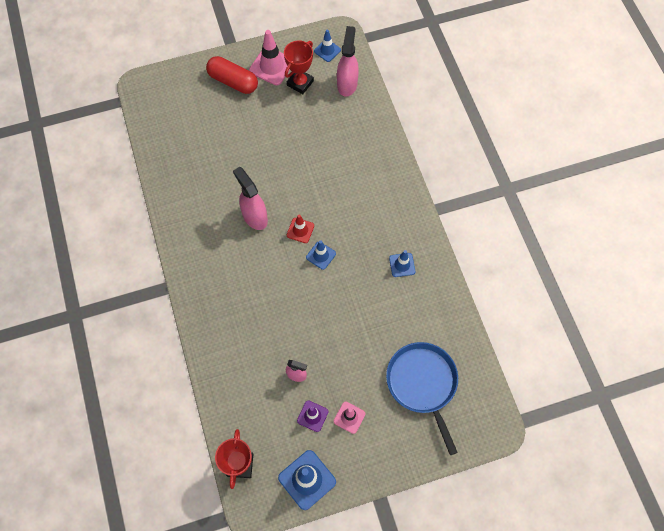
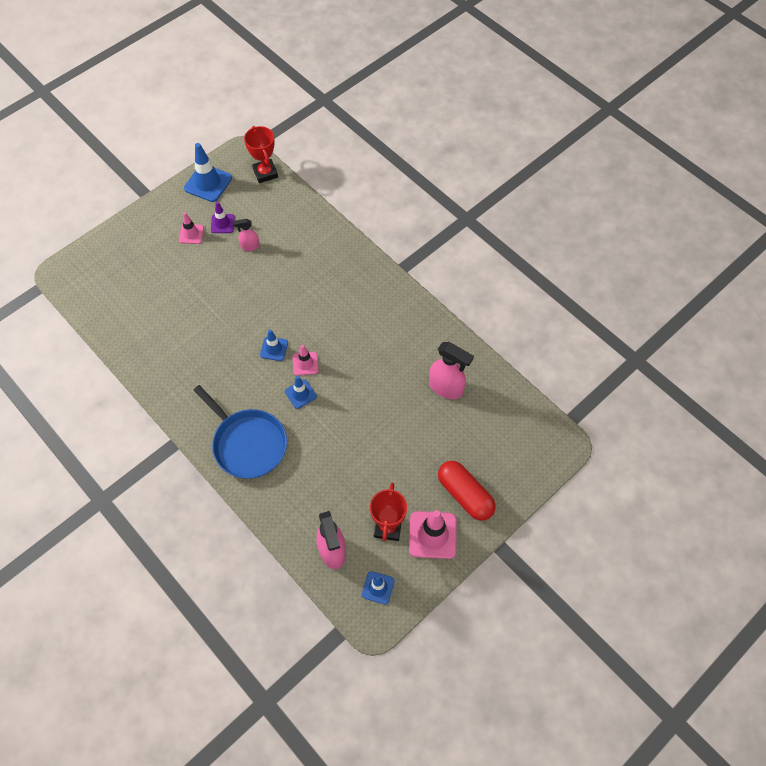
camera: 155 degrees right, 5 degrees down
(233, 81) = (465, 495): red capsule -> red capsule turned 45 degrees clockwise
(254, 216) = (357, 358): pink spray bottle -> pink spray bottle (446, 388)
(300, 230) = (305, 363): red traffic cone -> pink traffic cone
(402, 265) = (190, 372): blue traffic cone -> blue traffic cone (300, 394)
(422, 384) = (136, 281): blue pan -> blue pan (247, 443)

